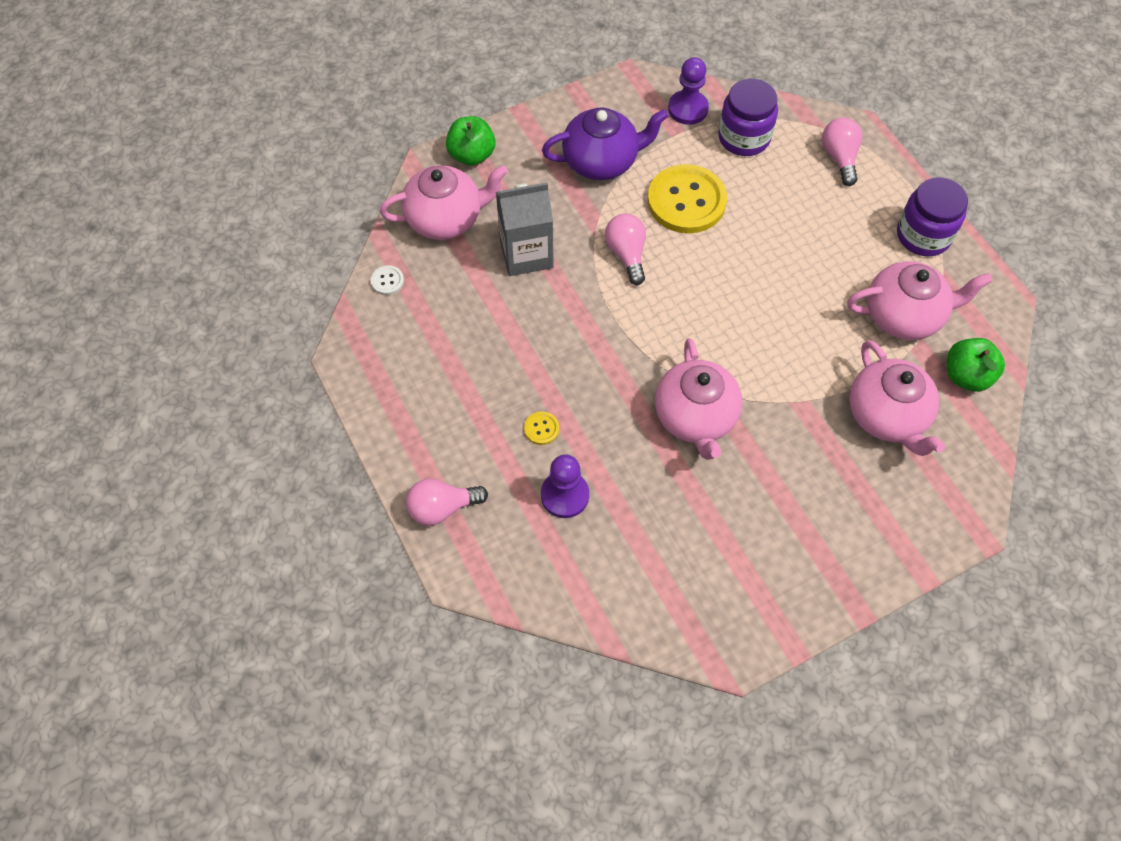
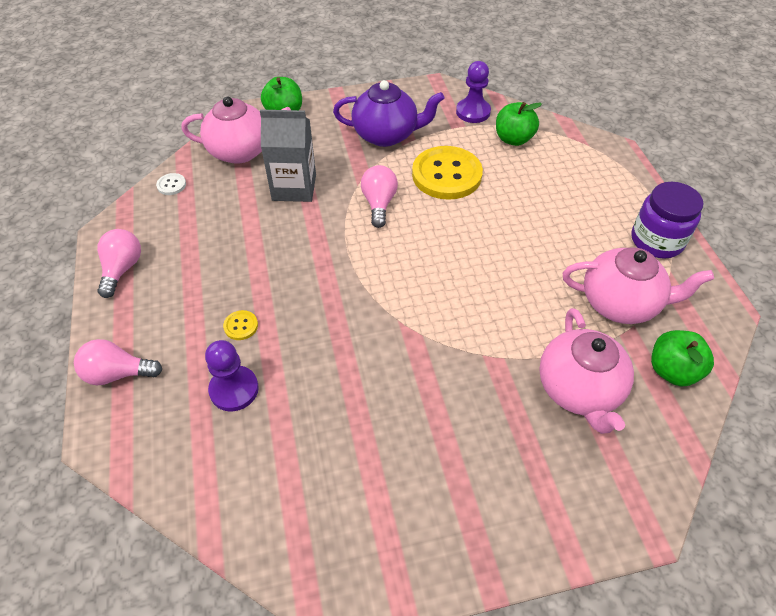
camera: 15 degrees right, 10 degrees down
(695, 417) = (387, 348): pink teapot -> none
(744, 137) = (513, 139): purple jar -> green apple
(839, 158) = (594, 168): pink light bulb -> pink light bulb (122, 269)

